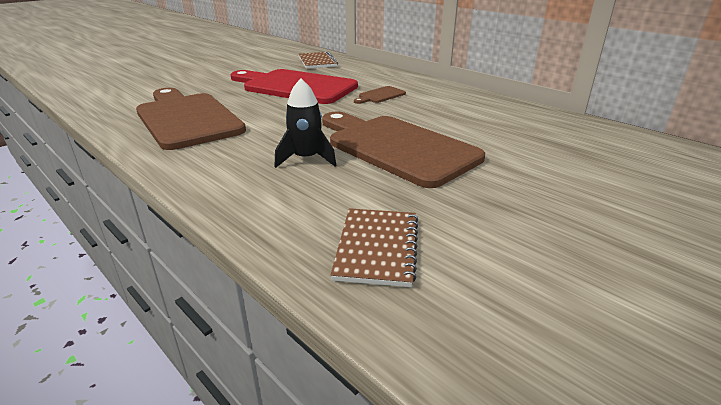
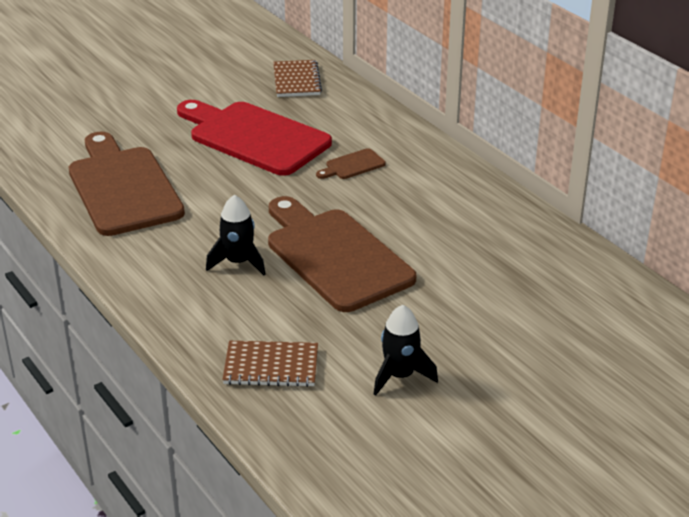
camera: 10 degrees right, 5 degrees up
(377, 248) = (271, 366): brown notebook -> brown notebook turned 75 degrees clockwise
(533, 242) = (400, 376): none -> black rocket

